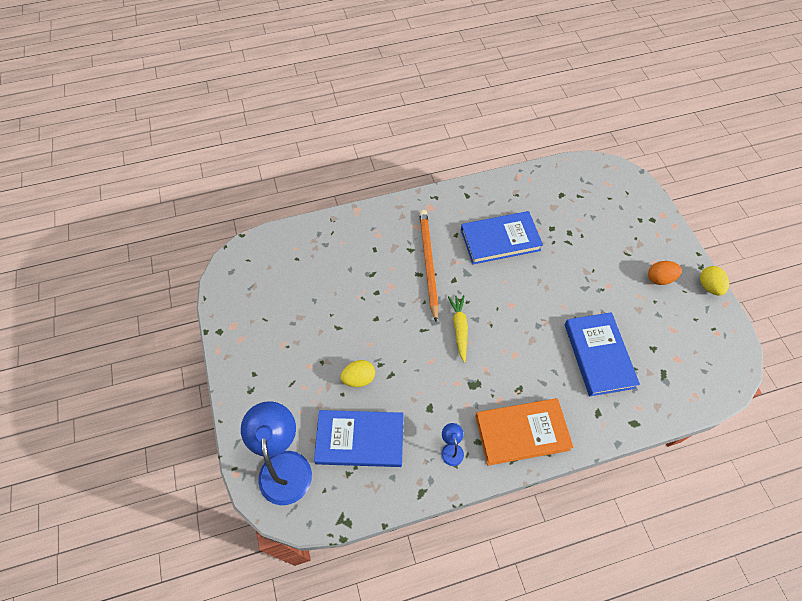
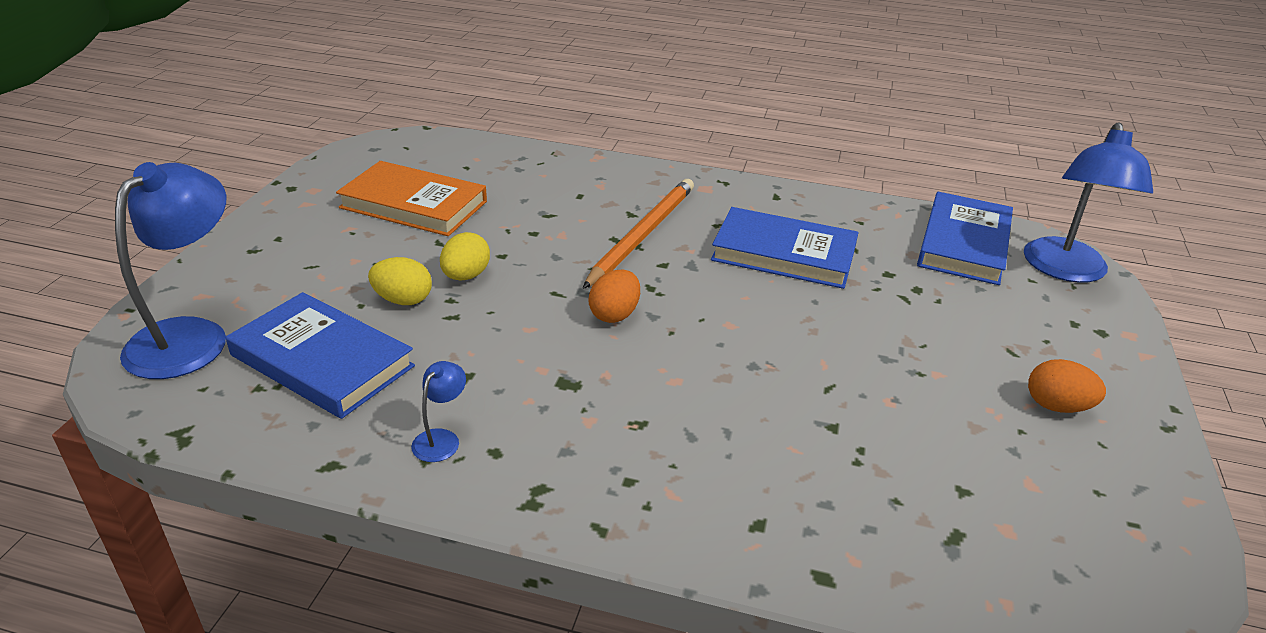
camera: 30 degrees right, 25 degrees down
(459, 328) = (614, 314): yellow carrot -> orange egg
(522, 433) = (583, 479): orange book -> orange book (413, 205)
(599, 355) = (835, 449): blue book -> blue book (964, 243)
(619, 183) = (1065, 270): none -> blue lamp
(709, 286) = (1167, 460): yellow egg -> yellow egg (466, 276)

